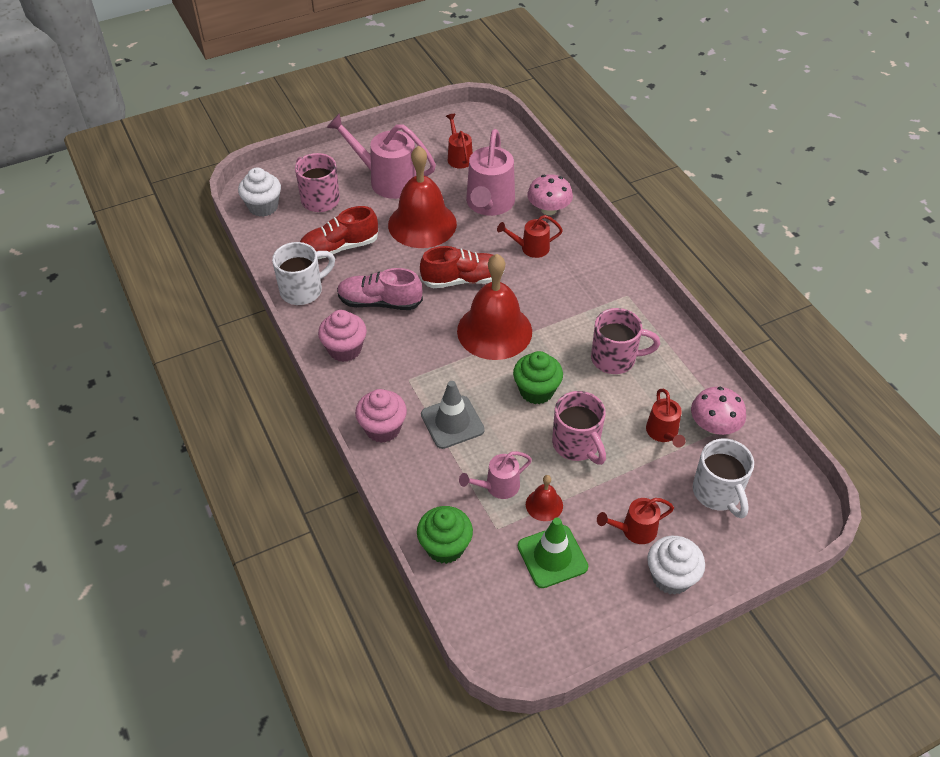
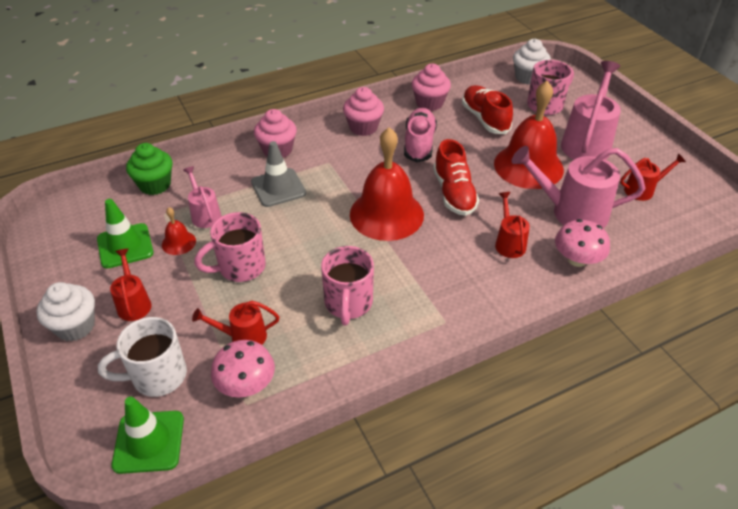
camera: 90 degrees right, 5 degrees down
(303, 290) = (429, 103): white mug -> pink cupcake
(536, 391) = (309, 241): green cupcake -> none
(783, 487) = (149, 442): none -> green traffic cone

